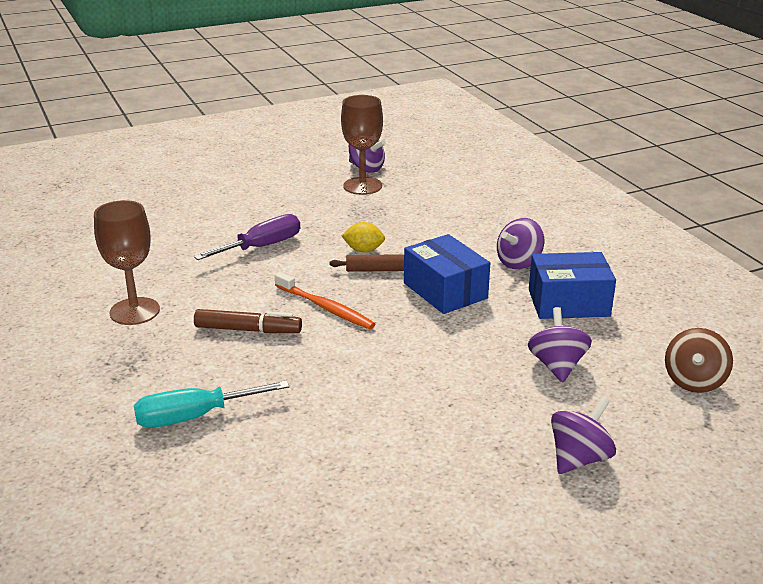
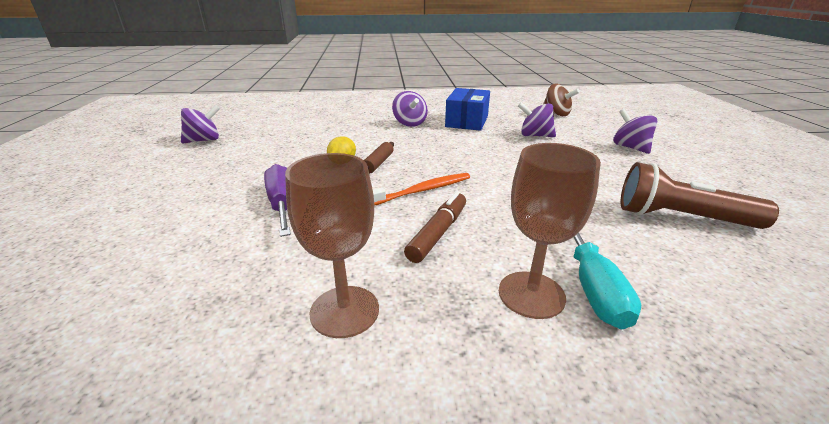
camera: 70 degrees left, 0 degrees up
(353, 484) = (680, 217): none -> brown flashlight
(362, 186) = (233, 146): brown goblet -> brown goblet (531, 294)
(445, 291) = (428, 147): blue box -> none

